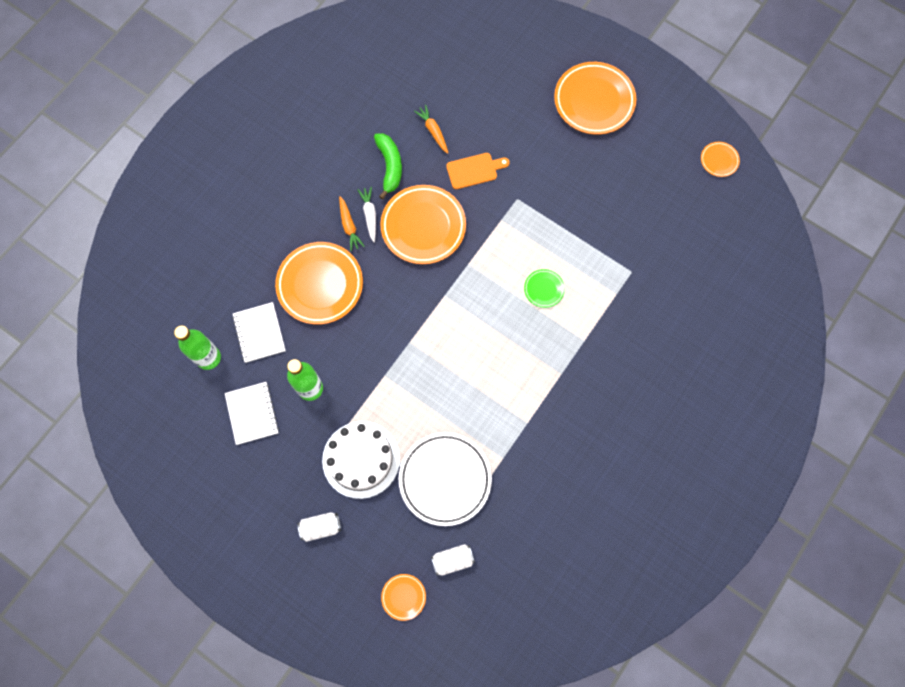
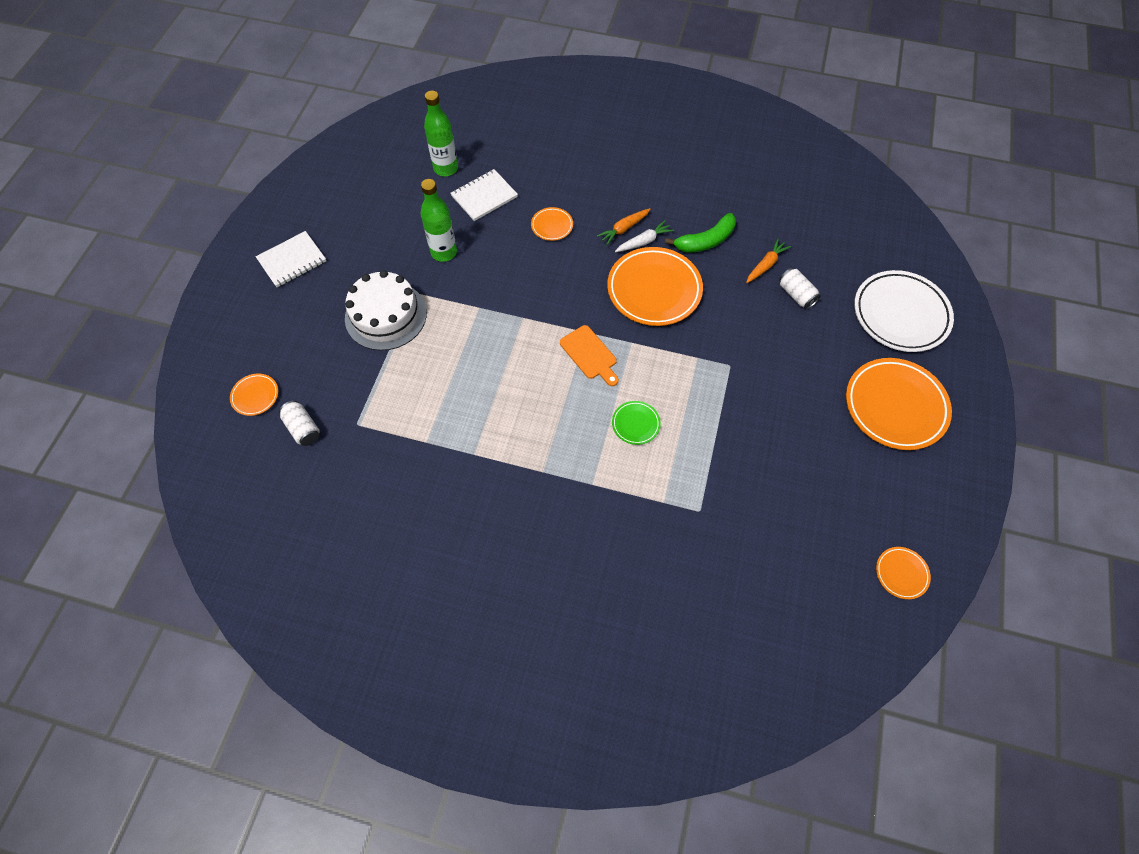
camera: 70 degrees right, 10 degrees down
(252, 413) = (404, 217): white notebook -> white notebook (292, 260)
(320, 285) = (552, 226): orange plate -> orange plate, size x0.47
(320, 527) = (309, 304): white can -> white can (796, 294)
(445, 479) = (387, 395): white plate -> white plate (900, 314)
(474, 170) = (742, 315): orange cutting board -> orange cutting board (590, 354)

